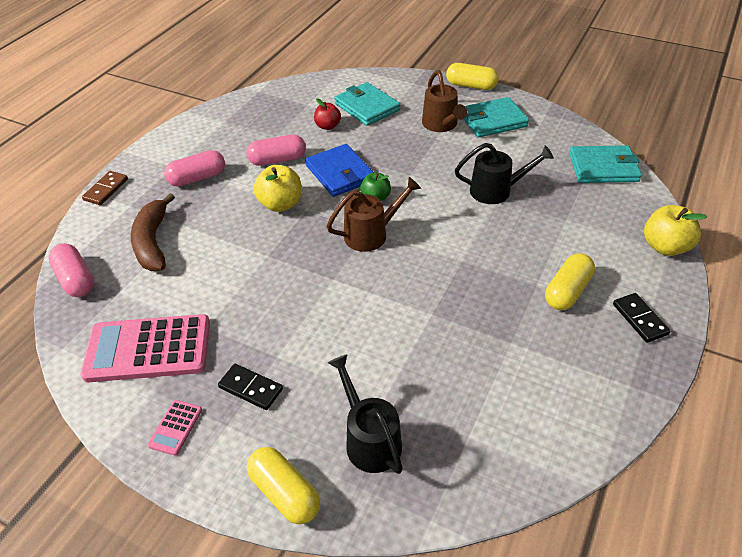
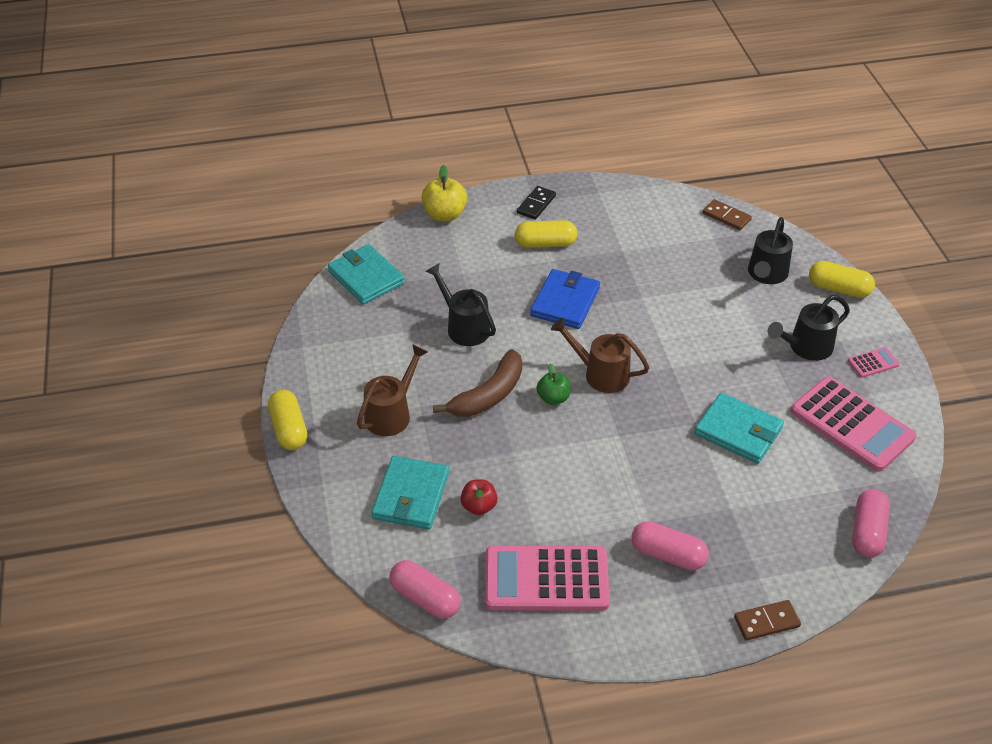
camera: 130 degrees left, 0 degrees up
(153, 242) = (773, 515): brown banana -> brown banana (488, 395)
(249, 127) = (546, 579): none -> pink calculator
(251, 388) = (805, 347): black domino -> black watering can
(277, 160) = (575, 508): pink capsule -> pink capsule (425, 598)
(280, 204) = (631, 459): yellow apple -> none
(284, 493) = (839, 289): yellow capsule -> yellow capsule turned 75 degrees counterclockwise
(340, 173) = (545, 445): blue wallet -> blue wallet (565, 302)
(493, 120) = (348, 379): turquoise wallet -> turquoise wallet (738, 431)
(495, 481) = (726, 217): none -> brown domino

